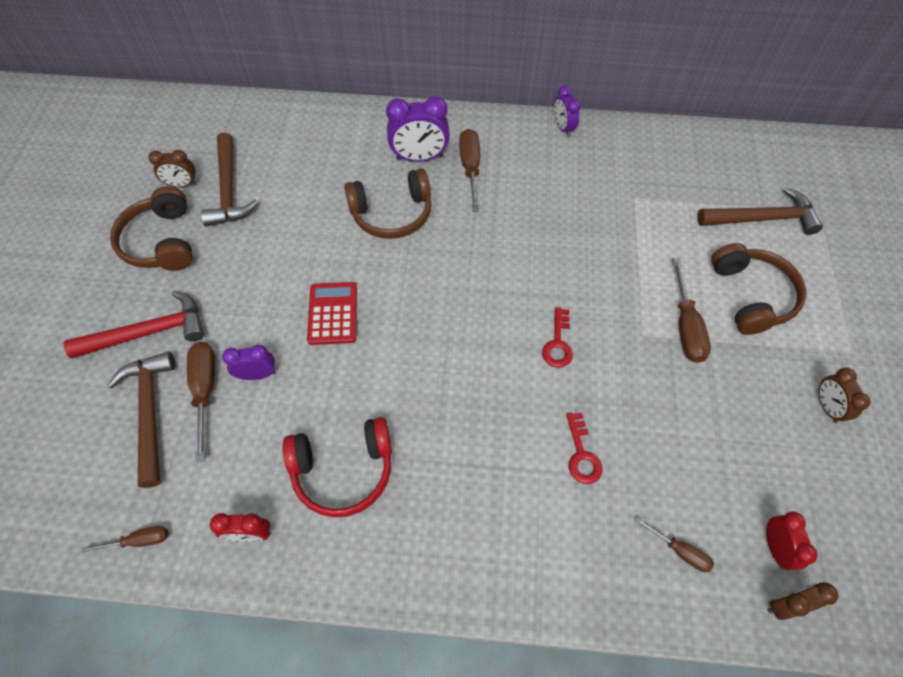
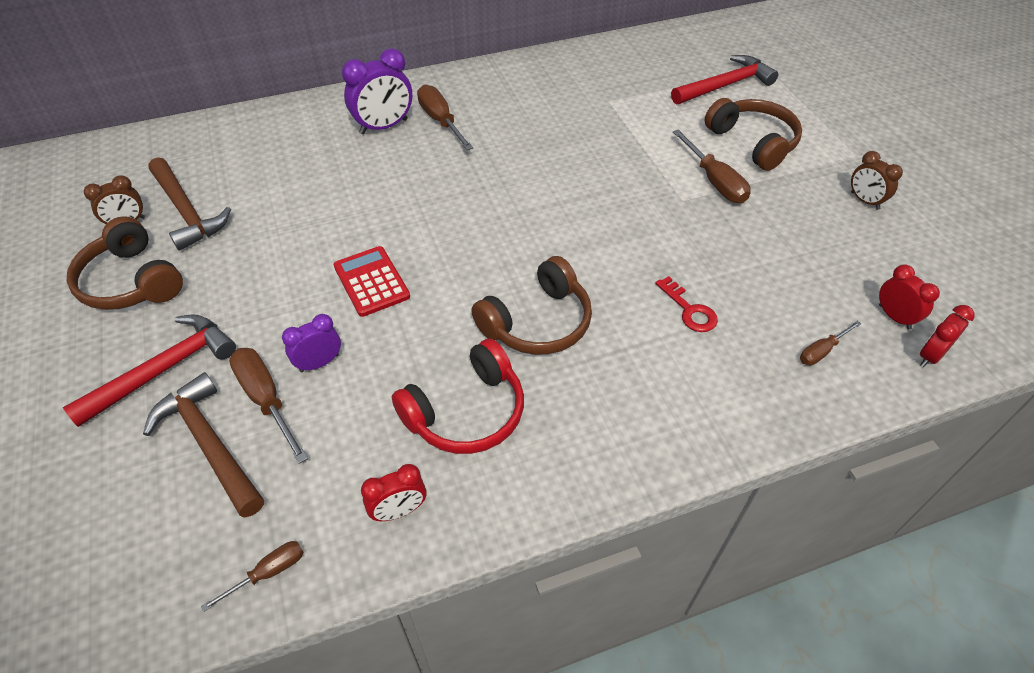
camera: 25 degrees left, 10 degrees down
(392, 214) = (383, 179): brown headphones -> brown headphones (537, 322)
(558, 343) = (611, 231): red key -> none
(563, 128) = (510, 67): purple clock -> none
(680, 551) = (822, 351): brown screwdriver -> brown screwdriver turned 135 degrees clockwise
(762, 219) = (725, 85): brown hammer -> red hammer
(785, 604) = (930, 356): brown clock -> red clock

